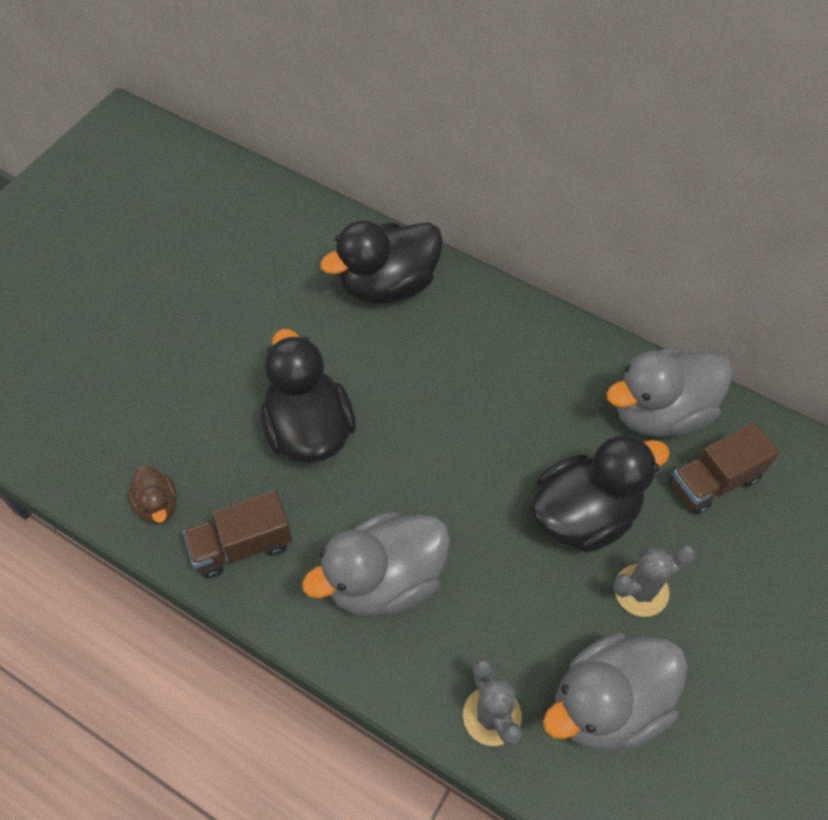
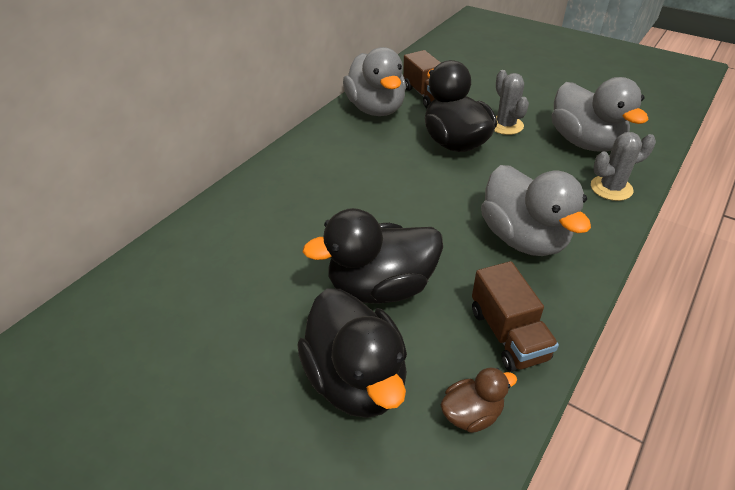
camera: 85 degrees left, 15 degrees down
(388, 285) = (227, 232): black duck -> black duck (357, 379)

